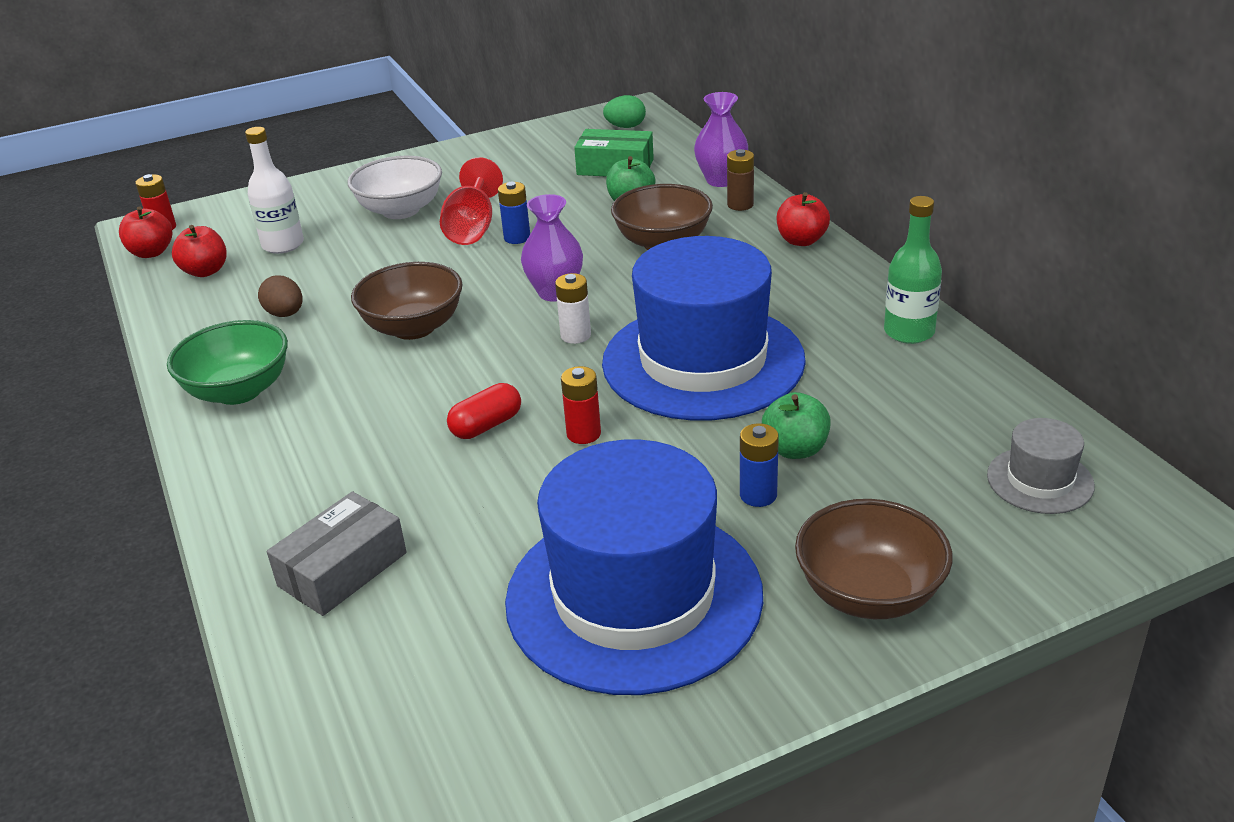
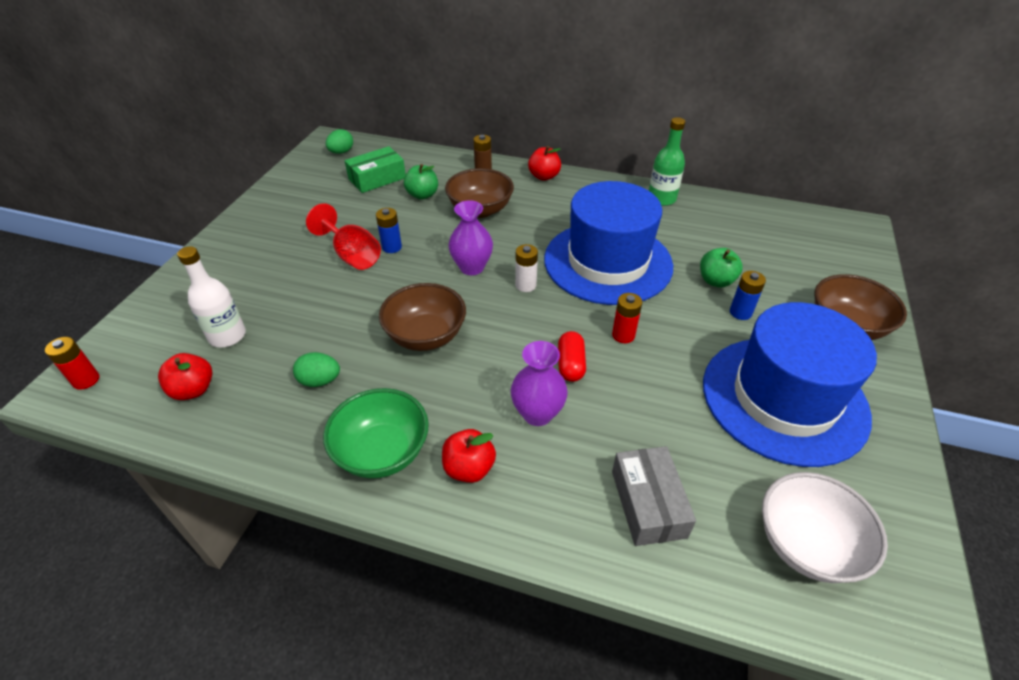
camera: 50 degrees left, 10 degrees up
(151, 252) = (111, 404): red apple -> red apple (469, 468)
(285, 314) = (320, 381): brown egg -> green egg
(401, 210) = (279, 268): white bowl -> white bowl (806, 544)
(721, 180) = (450, 161): purple vase -> purple vase (537, 413)
(1040, 480) = (808, 238): grey hat -> none

